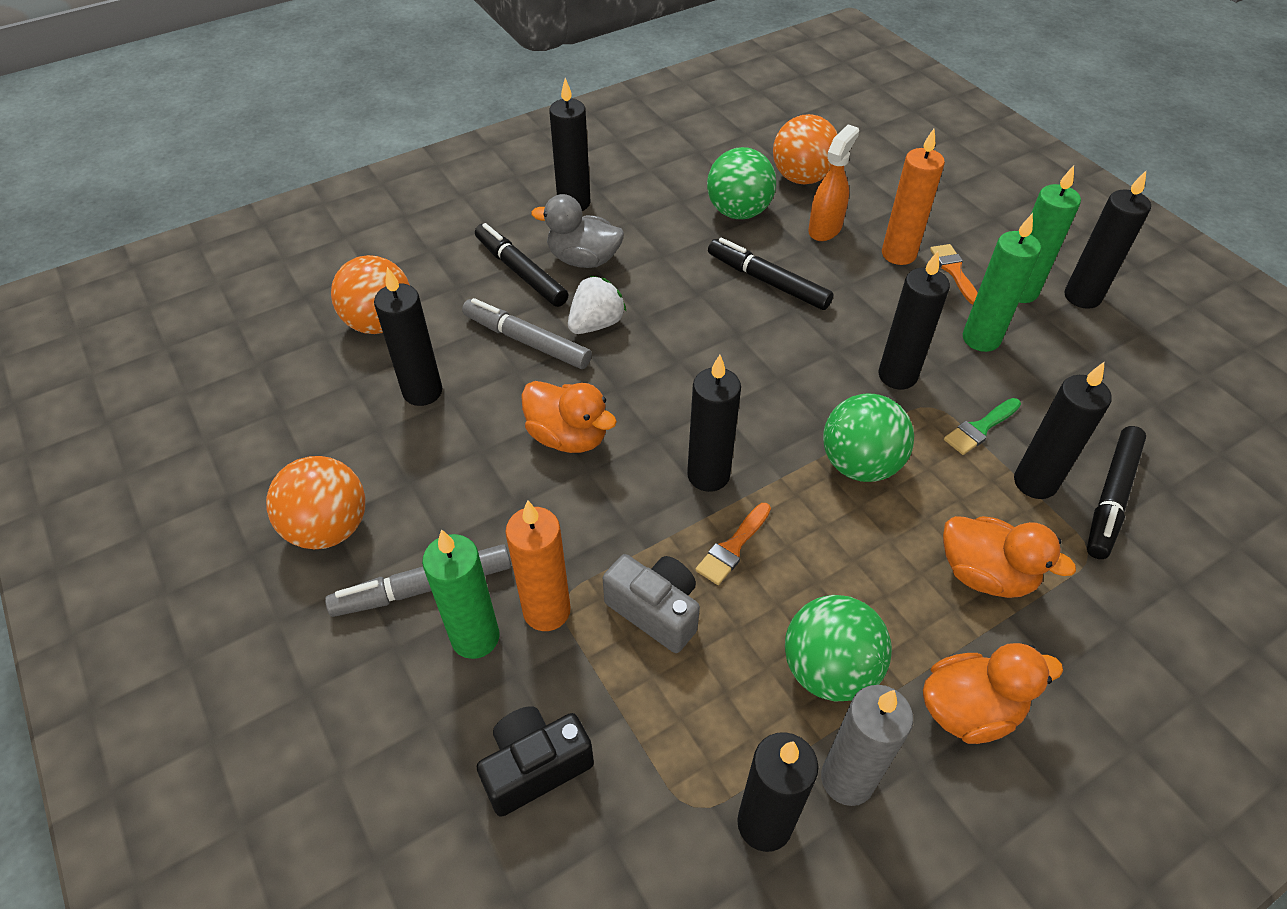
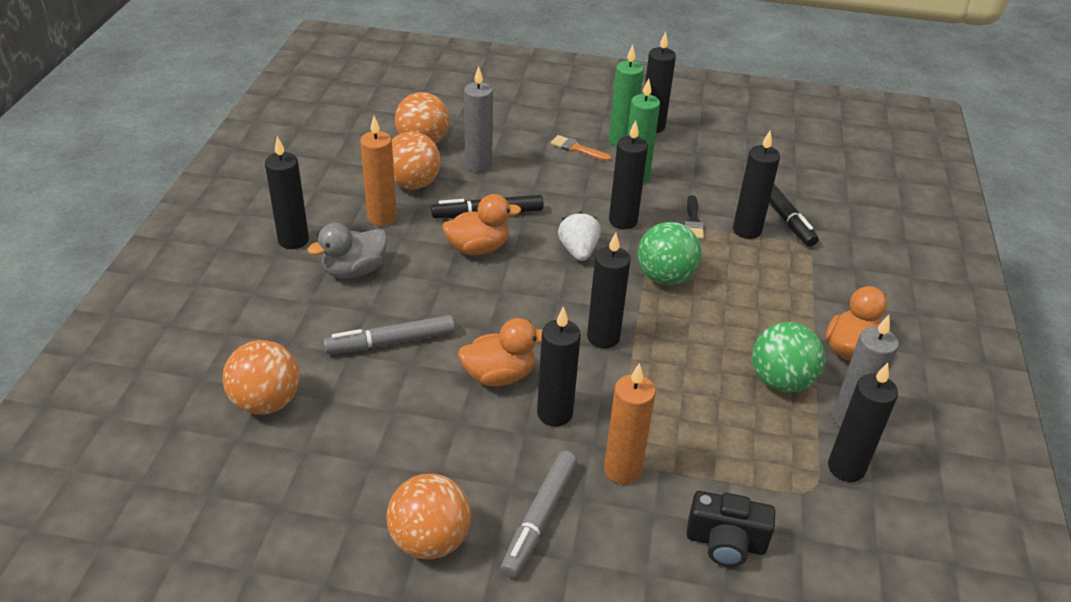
camera: 50 degrees left, 10 degrees down
(422, 392) = (366, 419): black candle -> black candle (554, 413)
(475, 637) = (606, 515): green candle -> none
(520, 272) = (321, 305): black marker -> none
(535, 767) = (725, 542): black camera -> black camera turned 90 degrees counterclockwise
(596, 324) = (420, 303): white strawberry -> white strawberry (578, 251)
(655, 610) = (673, 422): grey camera -> none
(732, 547) = (664, 362): orange brush -> none
(738, 212) = (413, 184): green ball -> orange ball
(825, 229) = (478, 165): orange spray bottle -> grey candle
(898, 254) = (537, 156): orange candle -> orange candle (382, 217)
(980, 428) = (693, 221): green brush -> black brush
(985, 574) = (782, 287): orange duck -> orange duck (478, 248)

